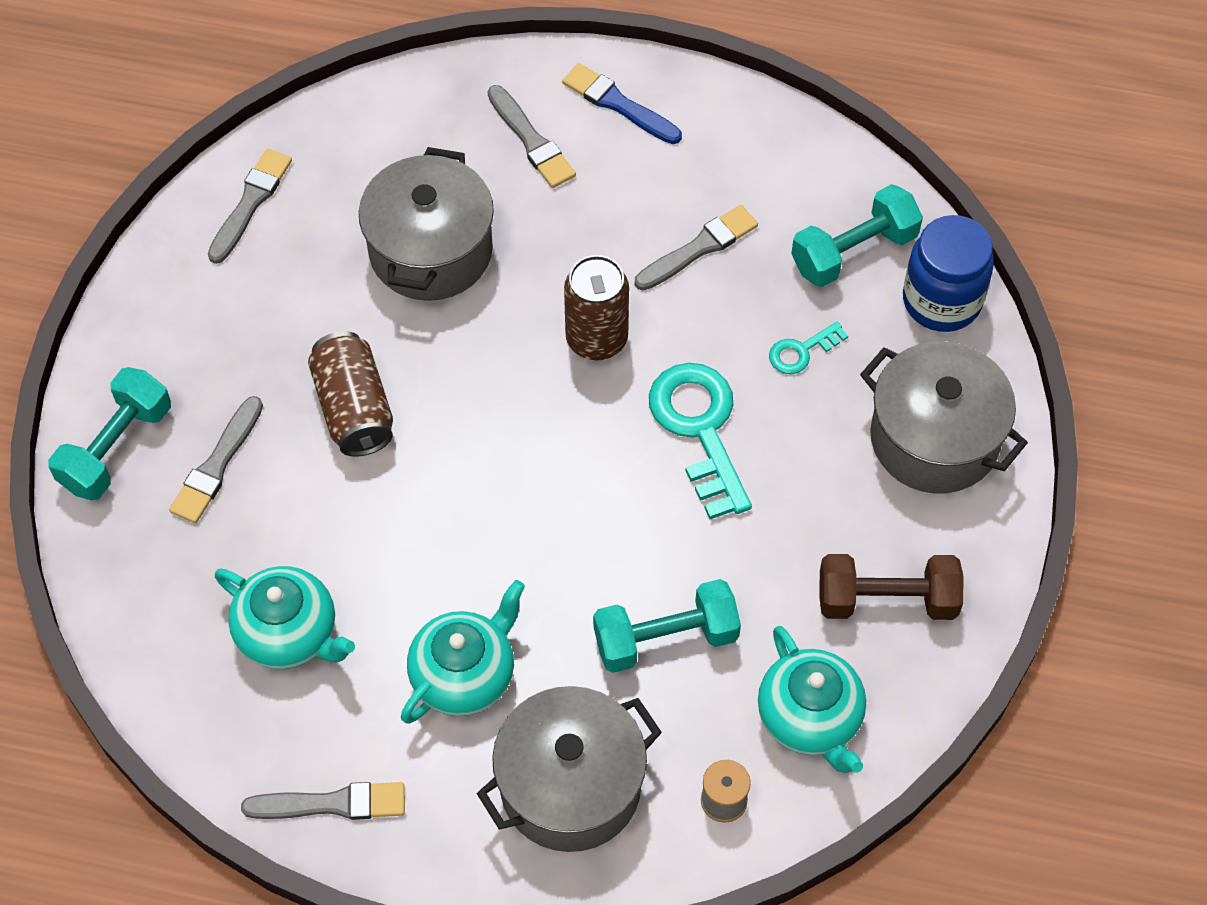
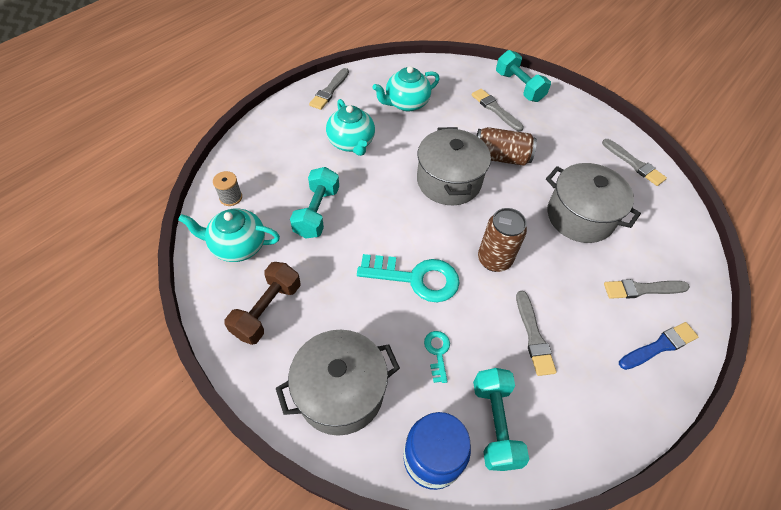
camera: 115 degrees right, 5 degrees down
(570, 786) = (279, 154): grey pot -> grey pot (448, 181)

